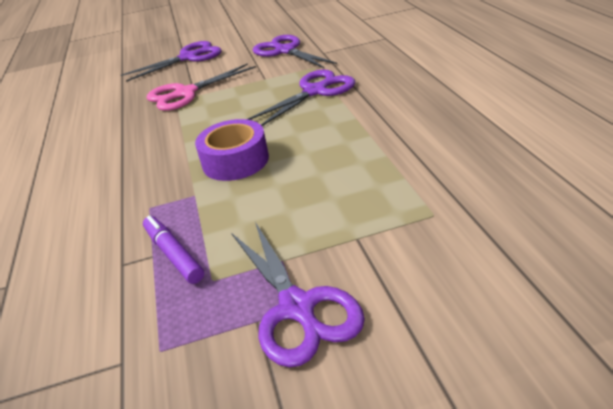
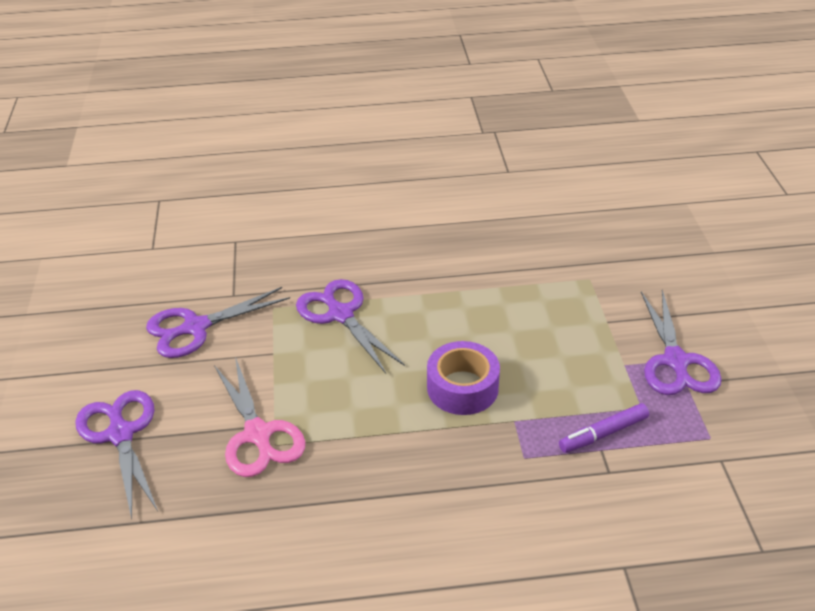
camera: 85 degrees left, 5 degrees up
(297, 307) = (675, 361): purple scissors -> purple scissors turned 105 degrees clockwise

